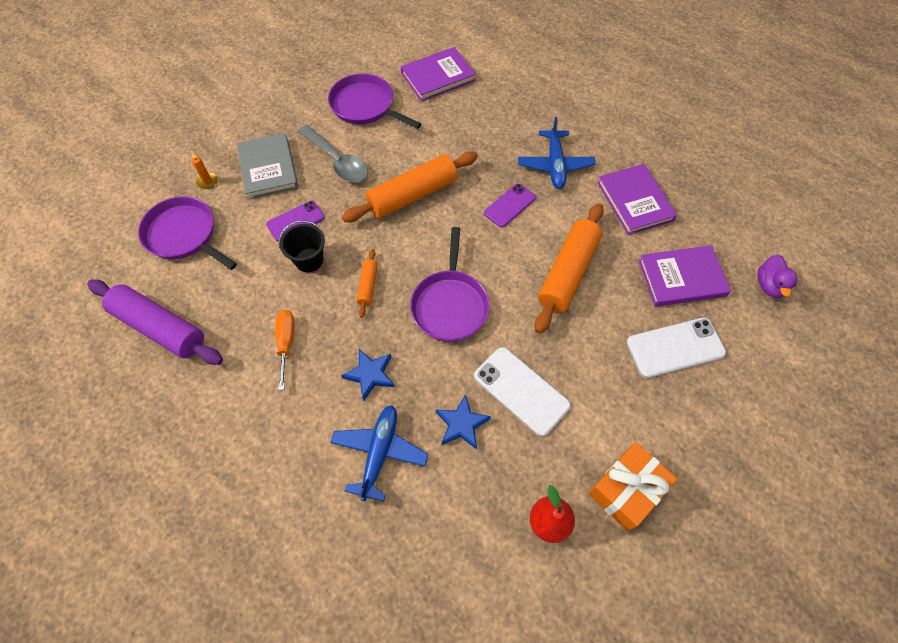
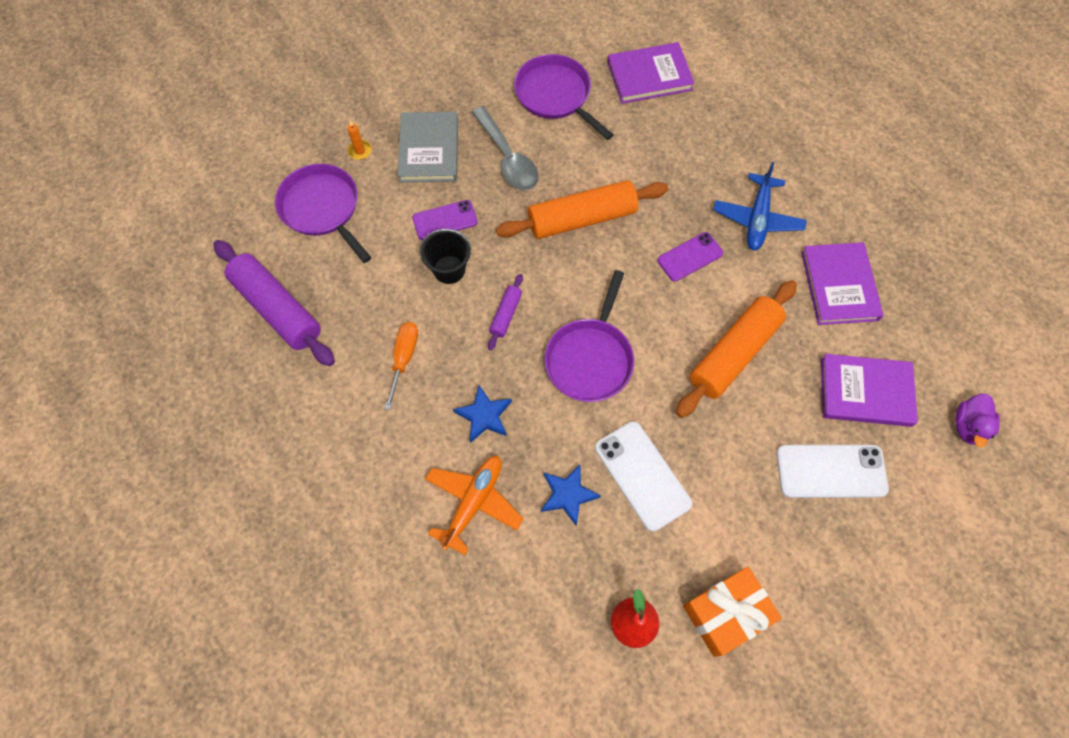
camera: 15 degrees right, 5 degrees up
(368, 286) = (506, 315): orange rolling pin -> purple rolling pin
(379, 453) = (473, 503): blue plane -> orange plane

